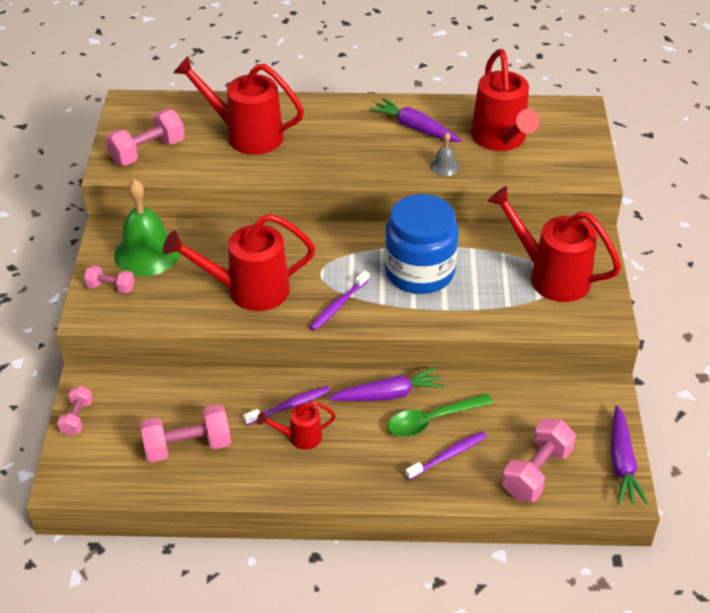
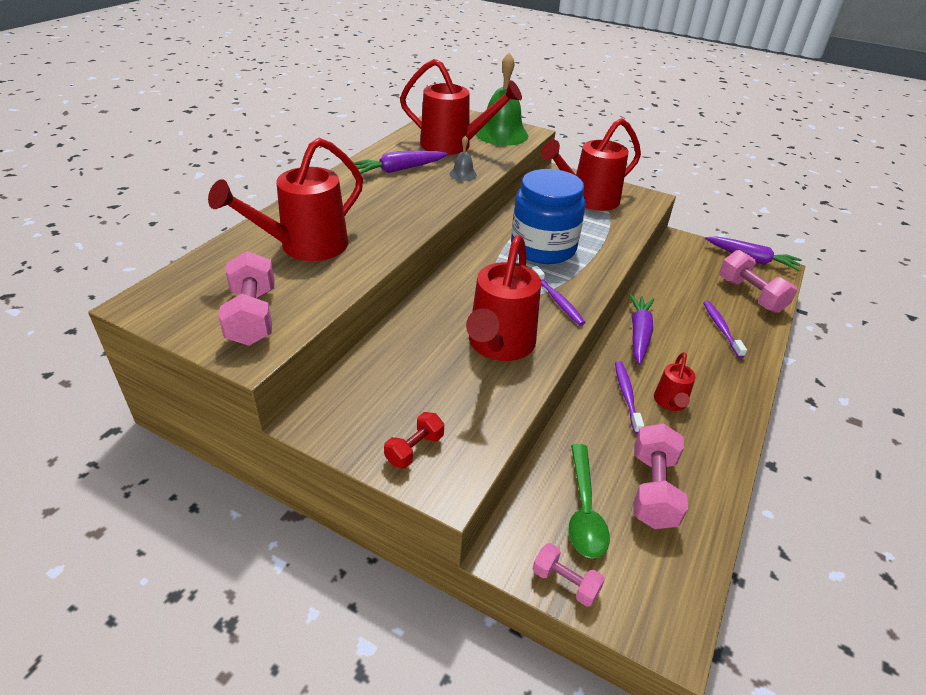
camera: 65 degrees left, 5 degrees down
(111, 287) = (414, 449): pink dumbbell -> red dumbbell
(147, 253) = (379, 399): green bell -> green bell (501, 134)
(432, 420) = (678, 322): green spoon -> green spoon (584, 510)

